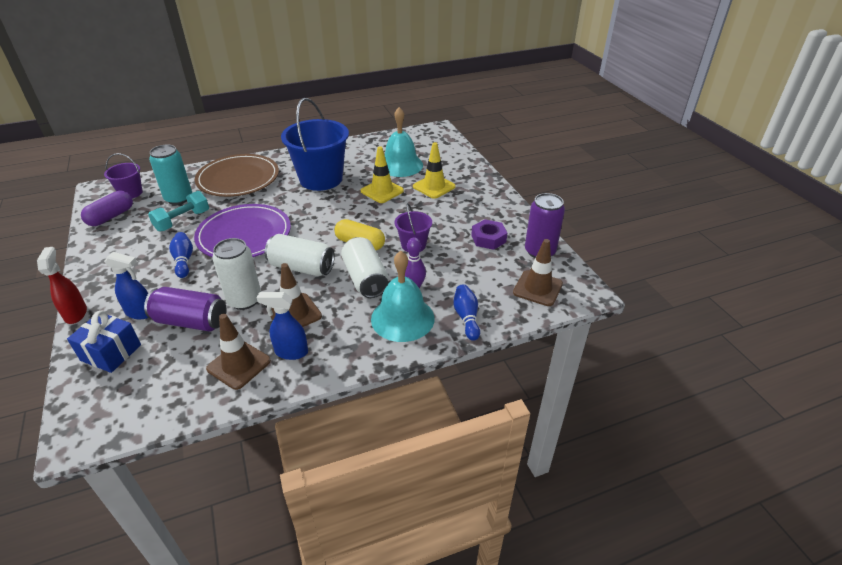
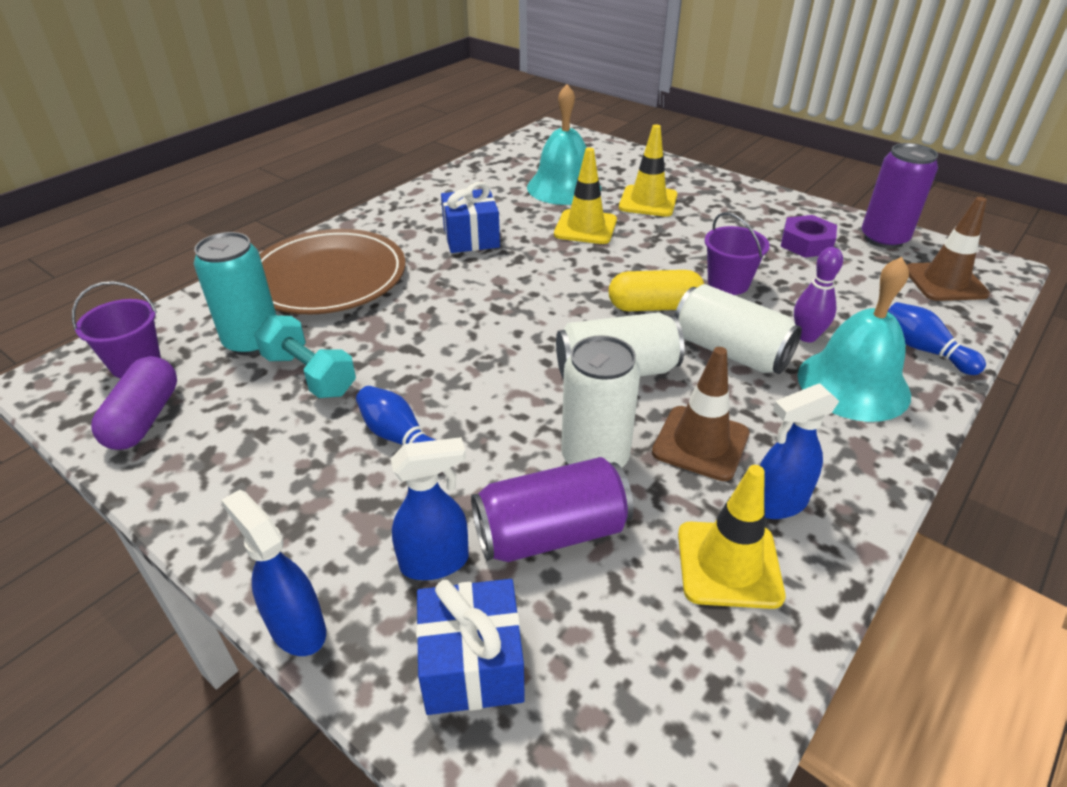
camera: 30 degrees left, 0 degrees up
(76, 313) = (297, 628): red spray bottle -> blue spray bottle
(182, 221) = (309, 375): turquoise dumbbell -> turquoise dumbbell turned 60 degrees counterclockwise
(239, 365) = (729, 564): brown traffic cone -> yellow traffic cone
(244, 235) = (456, 358): purple plate -> none
(321, 179) = (471, 238): blue bucket -> blue gift

